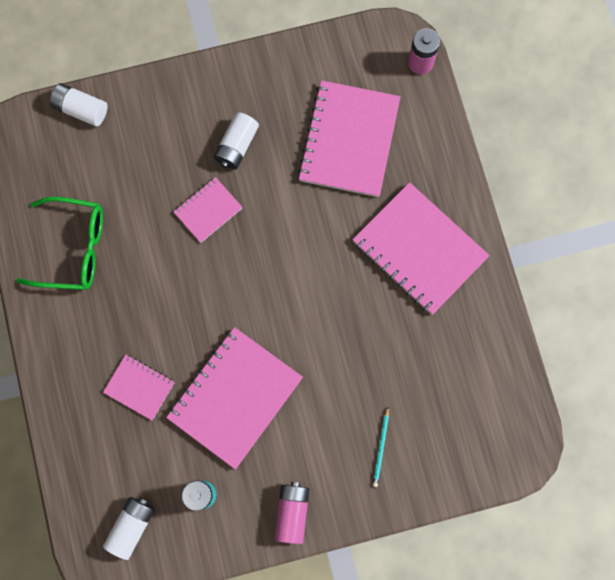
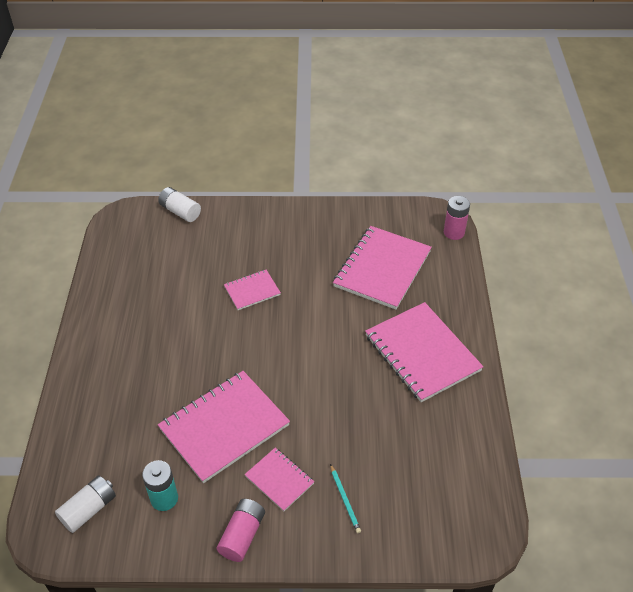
camera: 15 degrees right, 30 degrees down
(72, 248) = (134, 293): green glasses -> none
(139, 387) = (144, 400): pink notebook -> pink notebook (279, 480)
(237, 146) = (290, 255): white battery -> none
(381, 448) = (345, 500): turquoise pencil -> turquoise pencil turned 45 degrees counterclockwise

